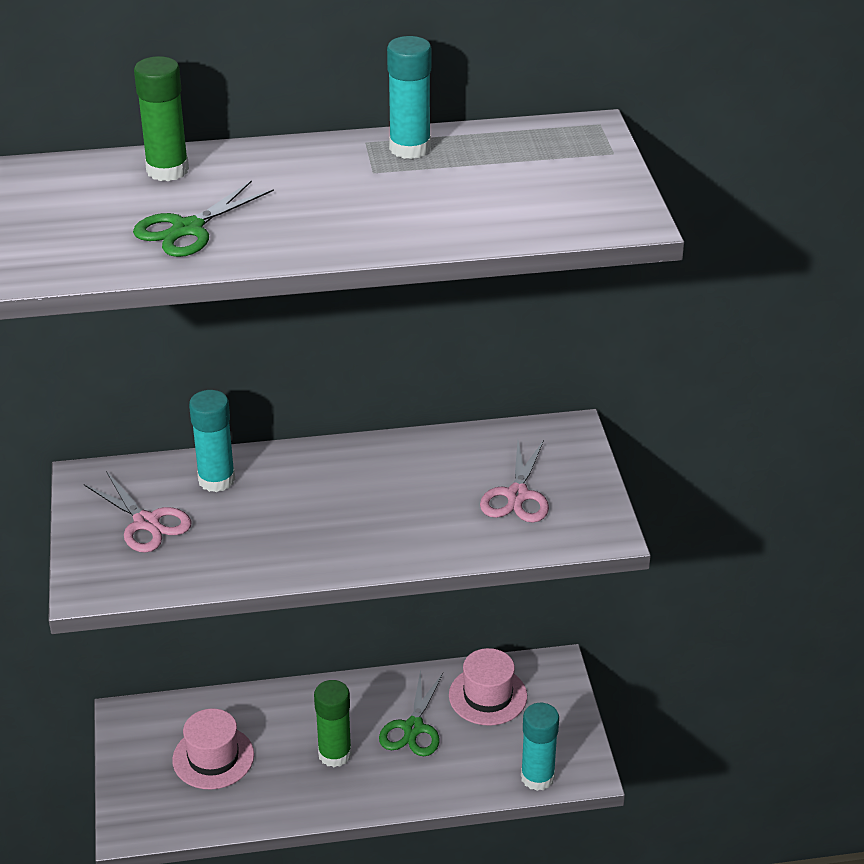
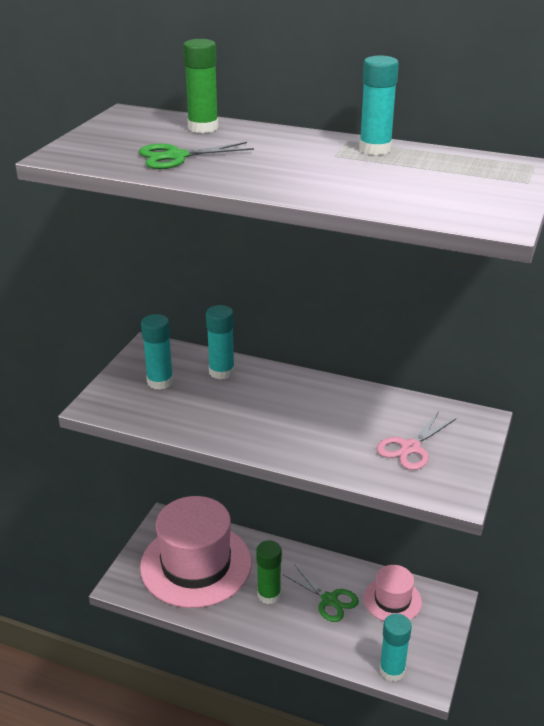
camera: 30 degrees right, 5 degrees down
(146, 522) = (160, 381): pink scissors -> turquoise glue stick
(213, 757) = (196, 564): pink hat -> pink hat, size x2.01
(413, 728) = (329, 600): green scissors -> green scissors turned 90 degrees counterclockwise

